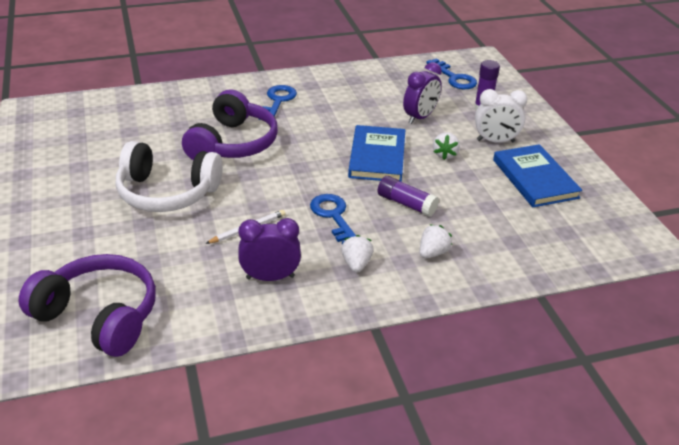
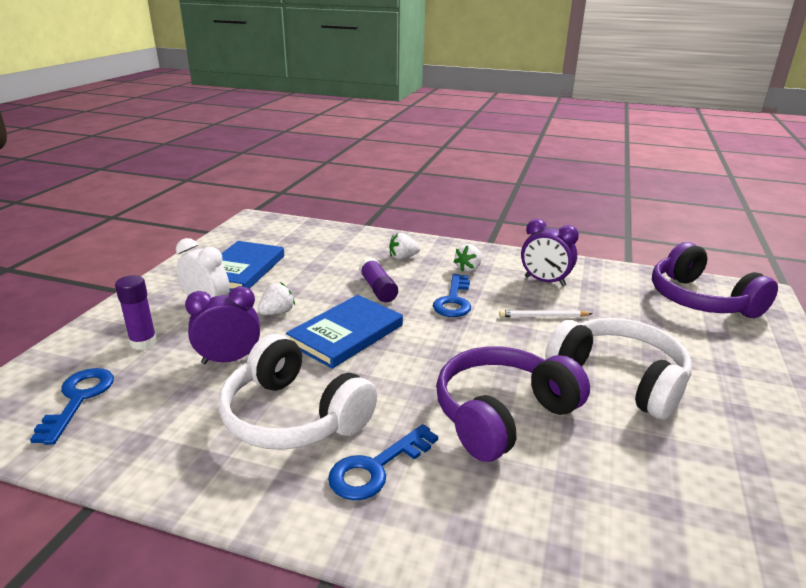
camera: 145 degrees left, 10 degrees down
(343, 106) = (293, 416): none -> white headphones

